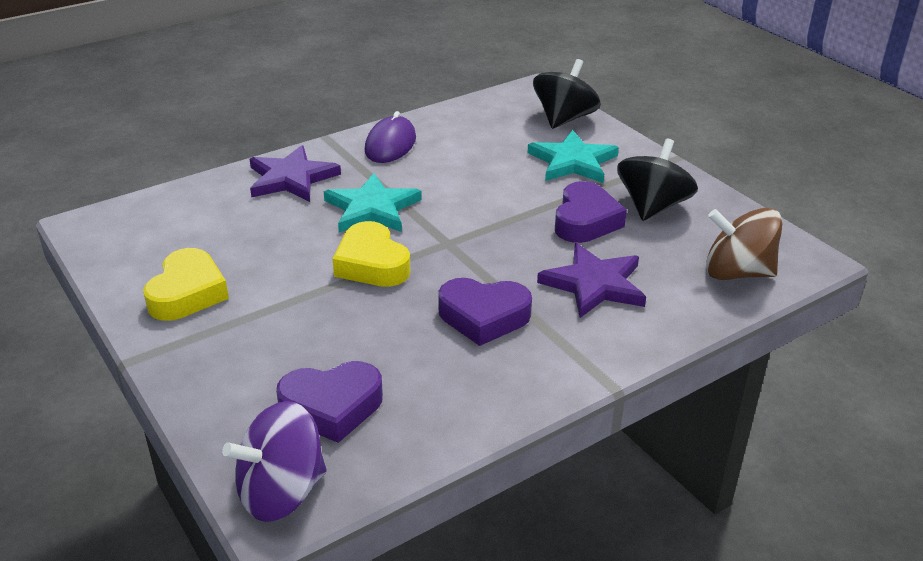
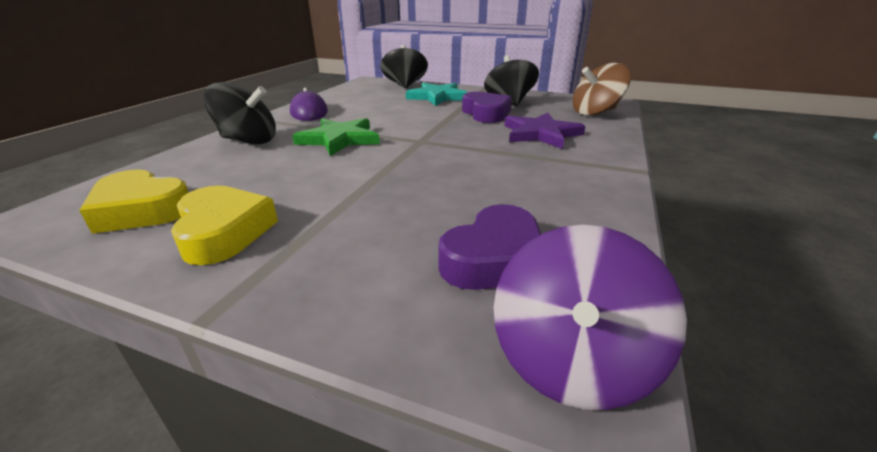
camera: 35 degrees left, 5 degrees down
(291, 178) = (248, 140): purple star -> black spinning top
(372, 209) = (339, 139): turquoise star -> green star
(372, 264) = (383, 164): yellow heart -> yellow heart (142, 210)
(483, 317) = (508, 165): purple heart -> none

